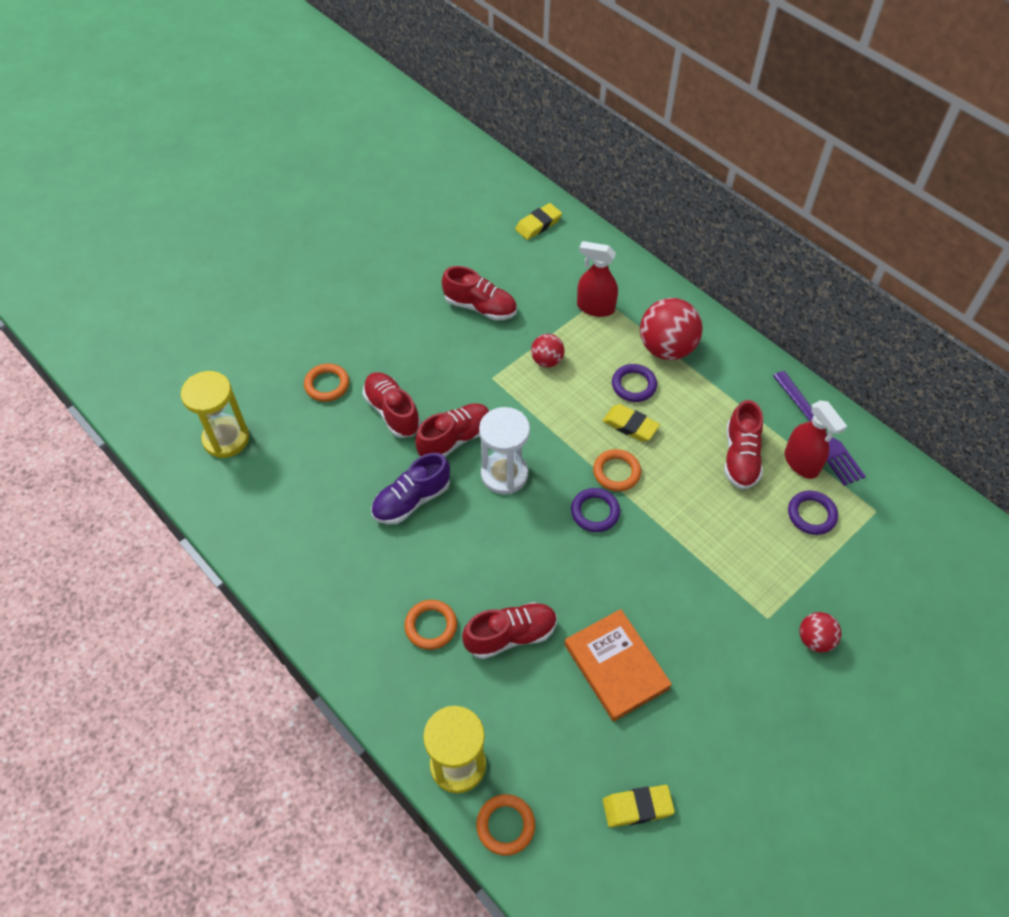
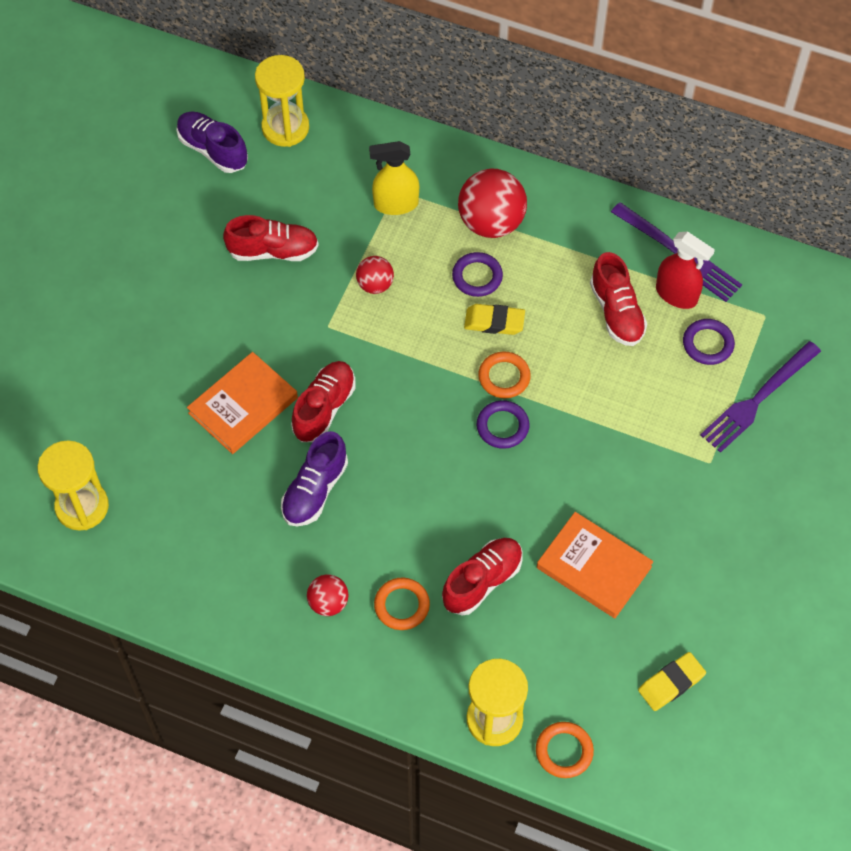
camera: 25 degrees left, 5 degrees up
(327, 385) = (156, 404): orange ring -> none
(392, 412) = (243, 405): red shoe -> orange book
(475, 221) = (213, 150): none -> purple shoe
(504, 474) = (394, 425): white hourglass -> none
(538, 224) = (285, 128): yellow eraser -> yellow hourglass
(595, 307) = (395, 204): red spray bottle -> yellow spray bottle
(815, 639) = (760, 465): red ball -> red ball (328, 603)
(838, 580) = (758, 399): none -> purple fork

